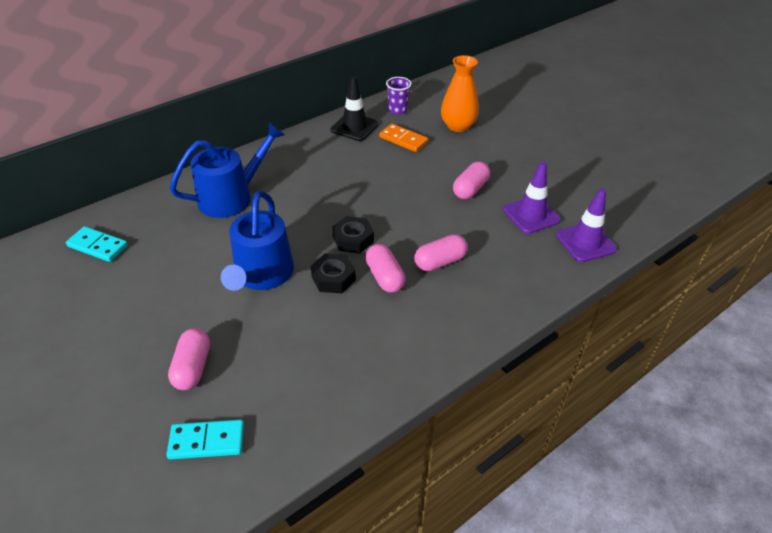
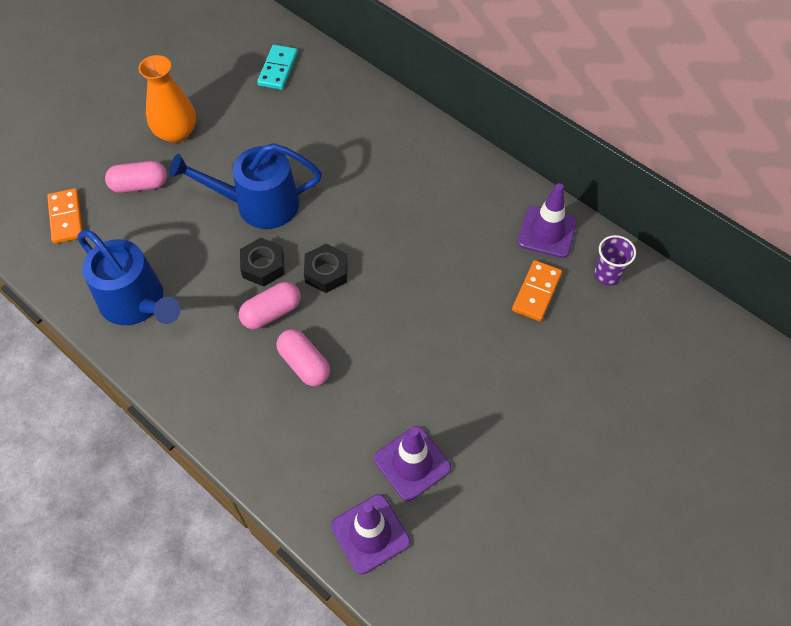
camera: 80 degrees right, 15 degrees up
(207, 441) = (66, 217): turquoise domino -> orange domino
(231, 197) = (373, 146): blue watering can -> blue watering can (136, 303)
(354, 127) = (547, 232): black traffic cone -> purple traffic cone
(458, 126) = (594, 355): orange vase -> orange vase (176, 132)
(470, 189) = (449, 384): pink capsule -> none

